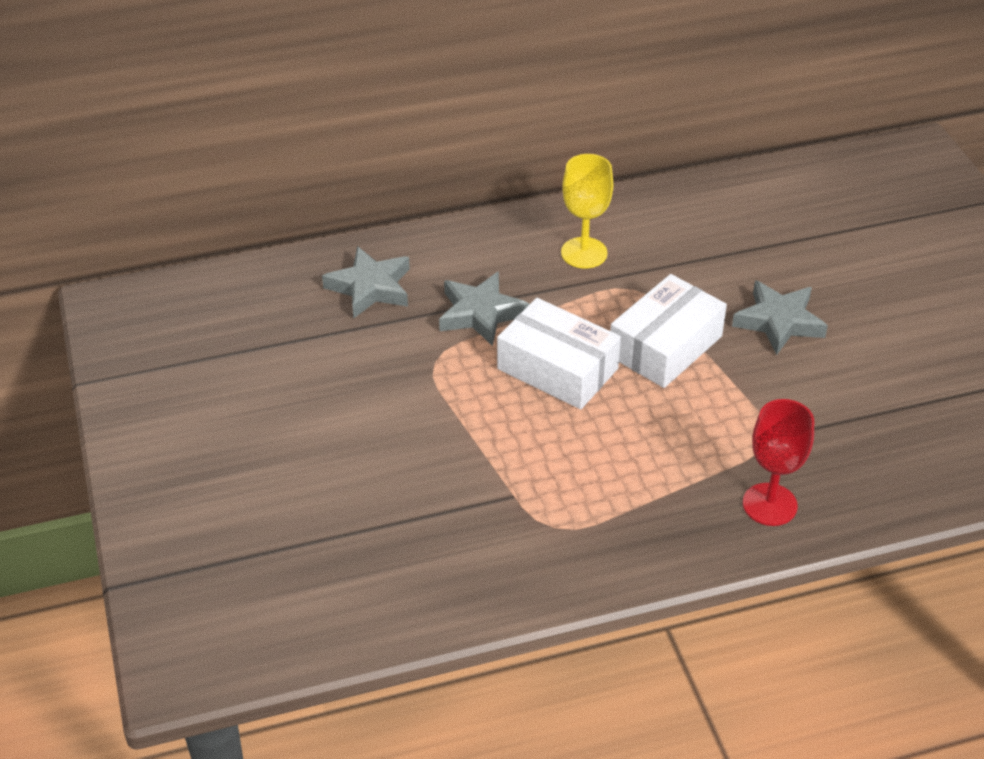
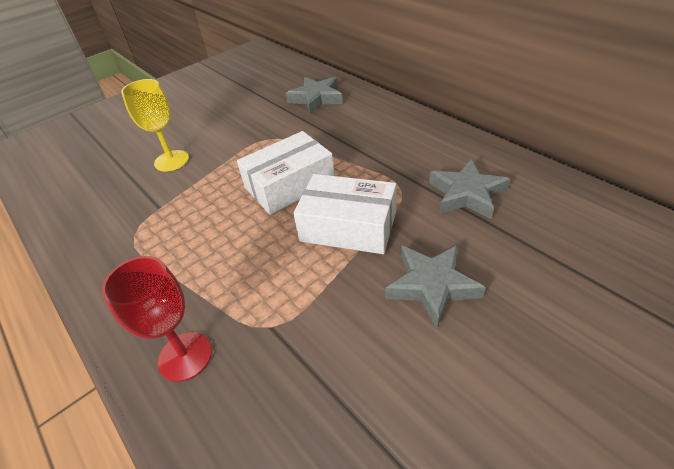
camera: 70 degrees right, 0 degrees up
(480, 313) = (322, 138): grey star -> grey star (467, 194)
(557, 369) = (289, 184): white box -> white box turned 45 degrees clockwise
(584, 253) = (418, 155): yellow goblet -> yellow goblet (171, 161)

